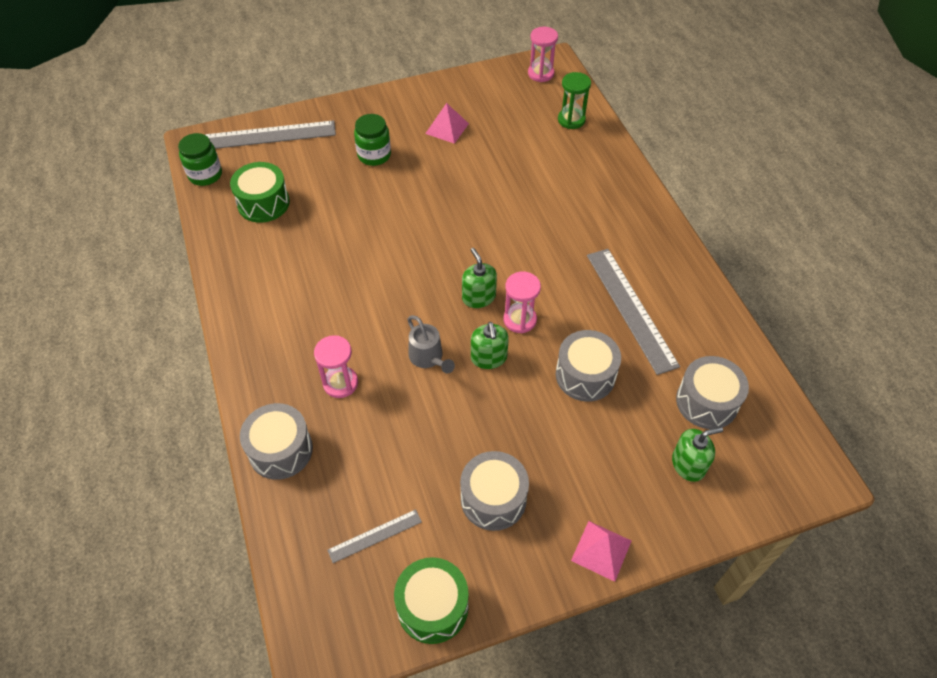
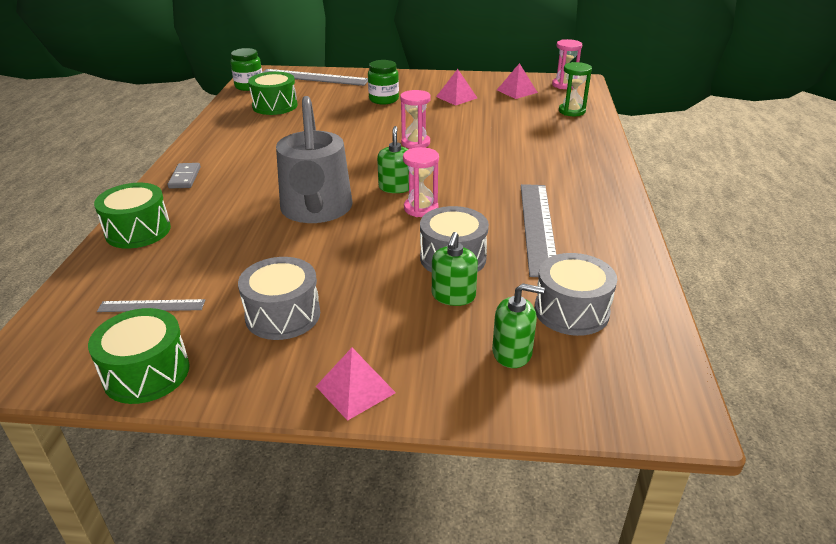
camera: 25 degrees right, 20 degrees down
(262, 356) = (185, 178): none -> grey domino
(280, 450) = (138, 231): grey drum -> green drum
(340, 383) = (228, 206): pink hourglass -> pink hourglass (415, 143)
(428, 358) = (316, 211): grey watering can -> grey watering can, size x2.12
(488, 357) = (370, 224): green soap dispenser -> green soap dispenser (453, 296)
(500, 99) = (517, 91): none -> pink pyramid

